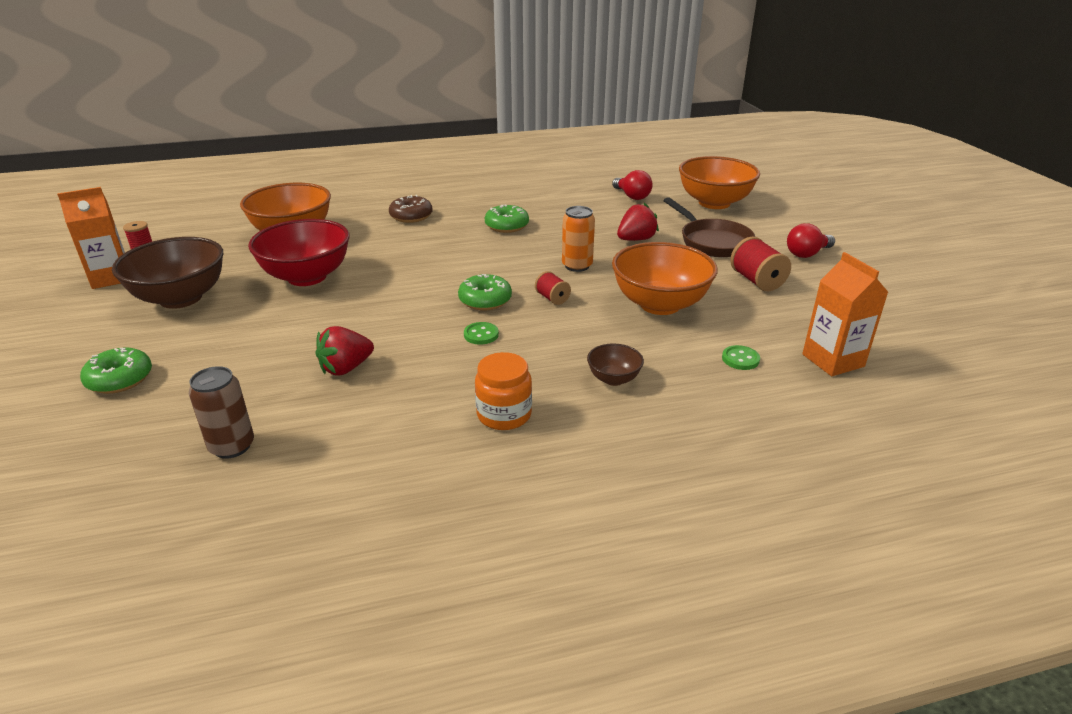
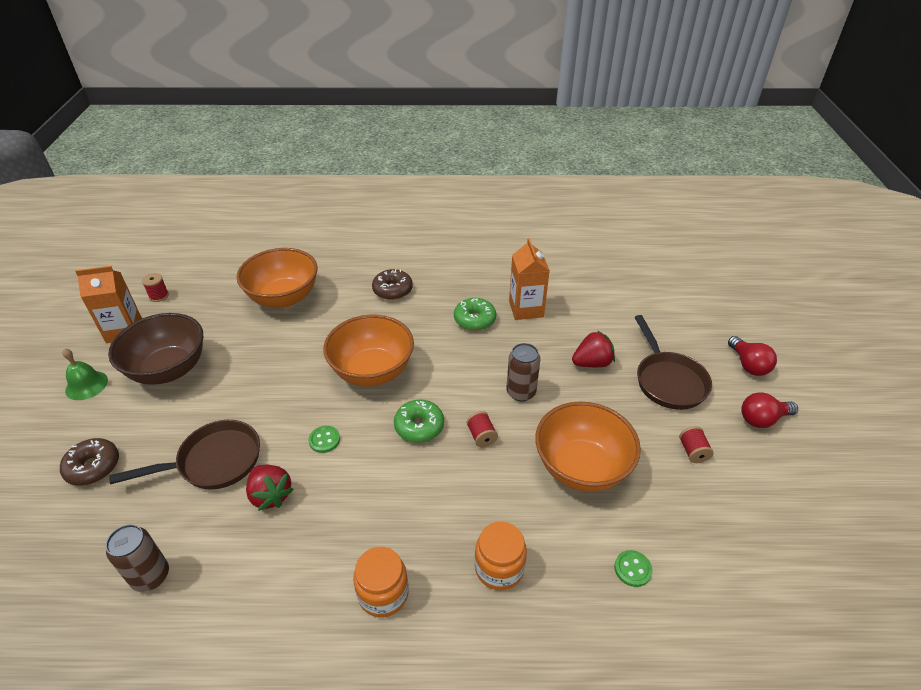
camera: 15 degrees right, 10 degrees up
(82, 322) = (86, 385): none -> green bell
(120, 379) = (93, 467): green donut -> brown donut
(267, 355) = (213, 462): none -> brown pan
(307, 277) = (277, 361): red bowl -> none
(346, 368) = (270, 495): red strawberry -> red strawberry turned 105 degrees counterclockwise
(481, 335) = (400, 475): green button -> green button (324, 440)
(577, 266) = (521, 392): orange can -> brown can
(613, 379) = (499, 568): brown bowl -> orange jar
(632, 196) = (611, 294): red light bulb -> red light bulb (748, 365)
(714, 203) = (692, 319): orange bowl -> orange bowl (372, 371)
(756, 281) = (693, 451): red spool -> red spool, size x0.60
(833, 360) = (728, 594): orange carton -> orange carton (526, 309)

